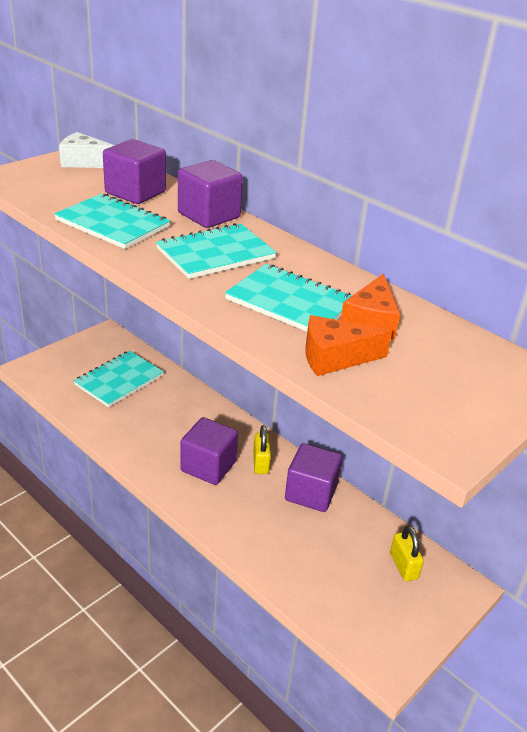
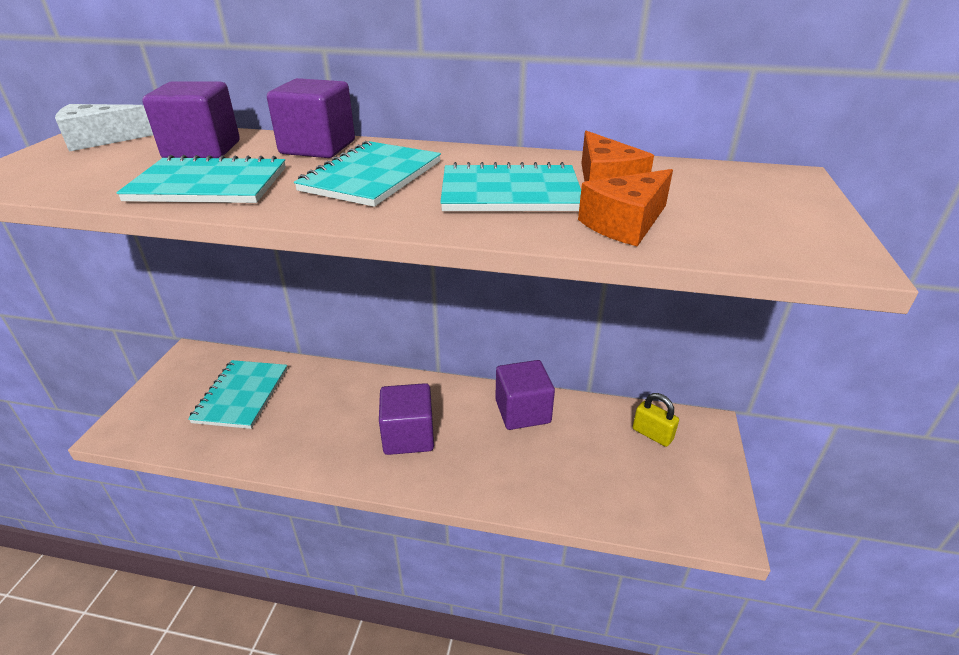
camera: 30 degrees left, 0 degrees up
(260, 463) = (455, 407): yellow padlock -> none

